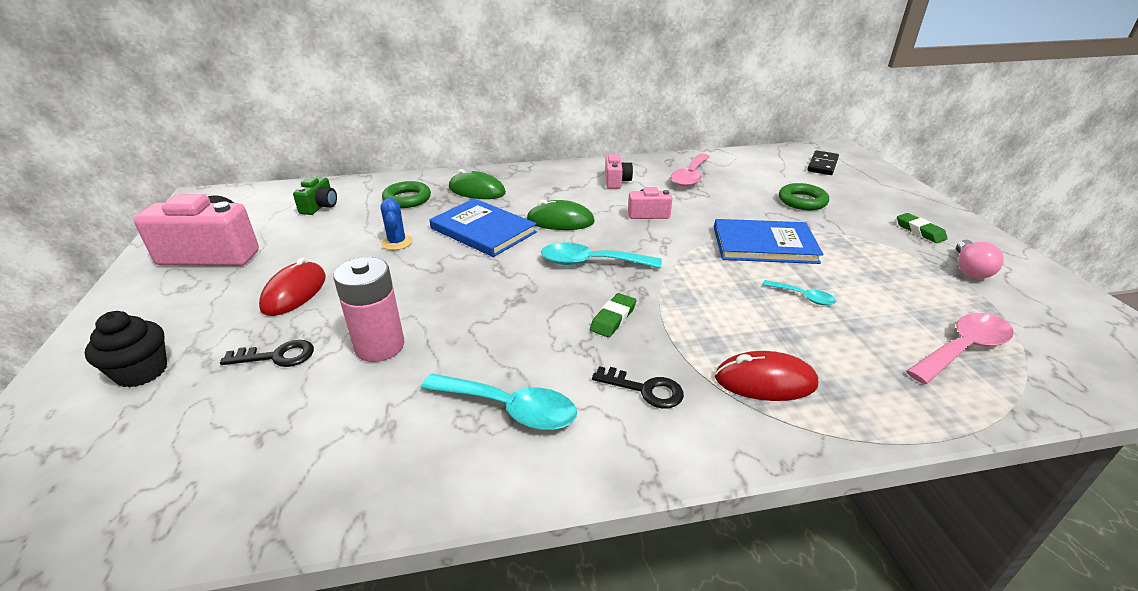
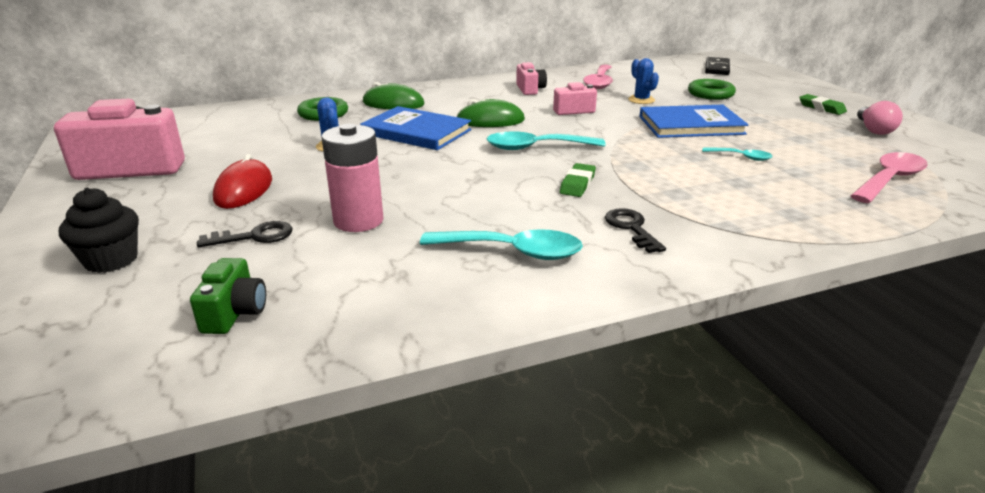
camera: 10 degrees left, 5 degrees down
(320, 206) = (231, 125): green camera -> green camera (235, 313)
(645, 390) = (631, 228): black key -> black key turned 120 degrees counterclockwise
(724, 204) = (641, 100): none -> blue cactus
(765, 381) = (735, 214): red mouse -> none

